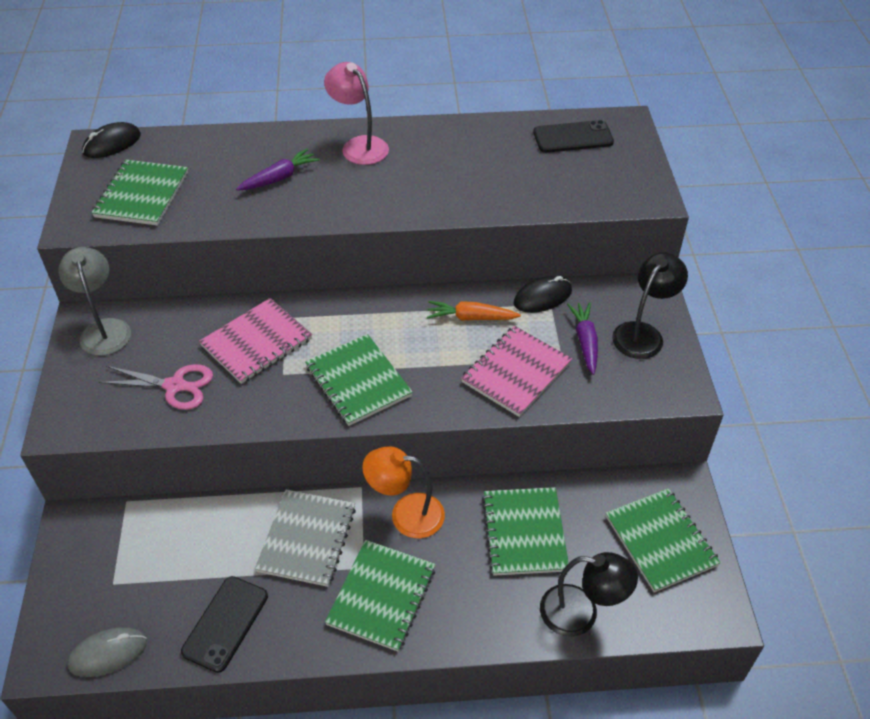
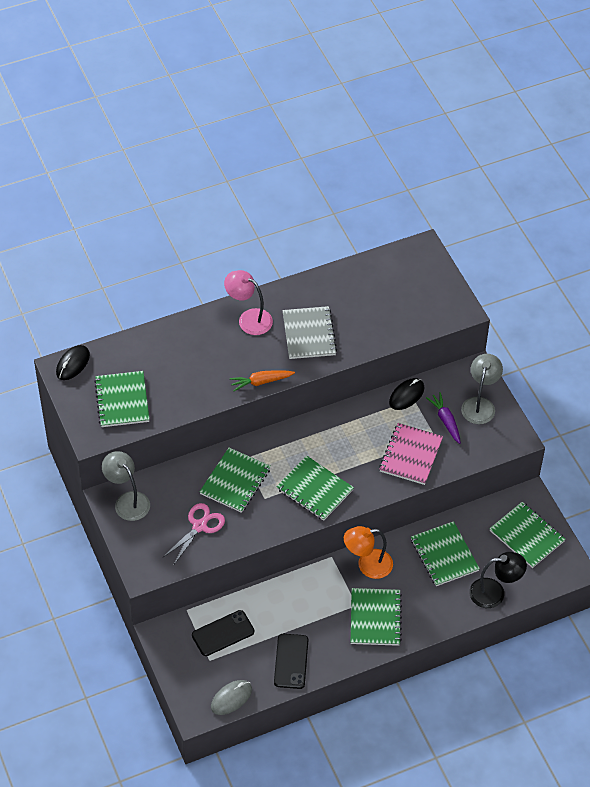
camera: 20 degrees left, 5 degrees up
(175, 386) = (199, 526): pink scissors -> pink scissors turned 45 degrees counterclockwise
(257, 342) = (235, 481): pink notebook -> green notebook
(279, 178) = (208, 361): purple carrot -> none
(307, 539) = (314, 598): grey notebook -> grey notebook (309, 334)
(471, 318) = (366, 424): orange carrot -> orange carrot (261, 382)
(573, 137) = (392, 272): black phone -> black phone (223, 633)
(643, 333) = (480, 404): black lamp -> grey lamp

